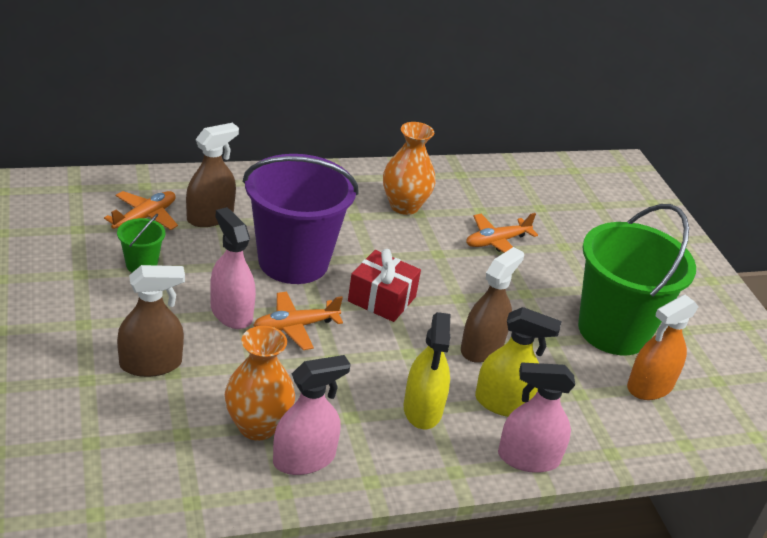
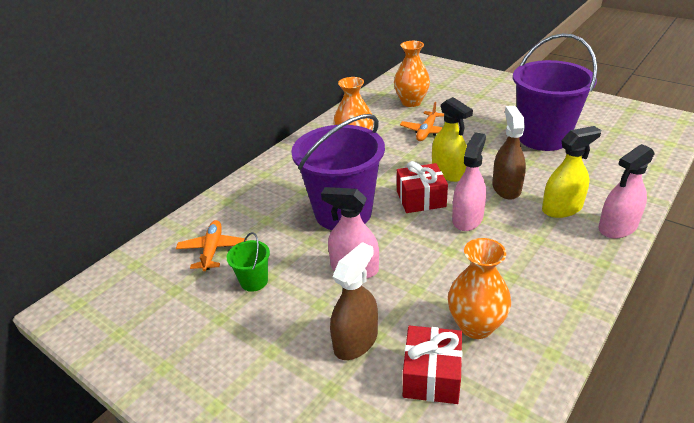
camera: 30 degrees left, 0 degrees up
(168, 429) = (432, 376): none -> red gift
(210, 216) = (254, 221): brown spray bottle -> none
(295, 326) = (402, 248): orange plane -> none
(304, 459) = (529, 323): pink spray bottle -> pink spray bottle (467, 218)
(422, 409) = (535, 242): yellow spray bottle -> yellow spray bottle (448, 172)
(533, 202) = (411, 102): none -> orange vase
(613, 331) = (543, 138): green bucket -> purple bucket
(650, 386) = (599, 152): orange spray bottle -> none

